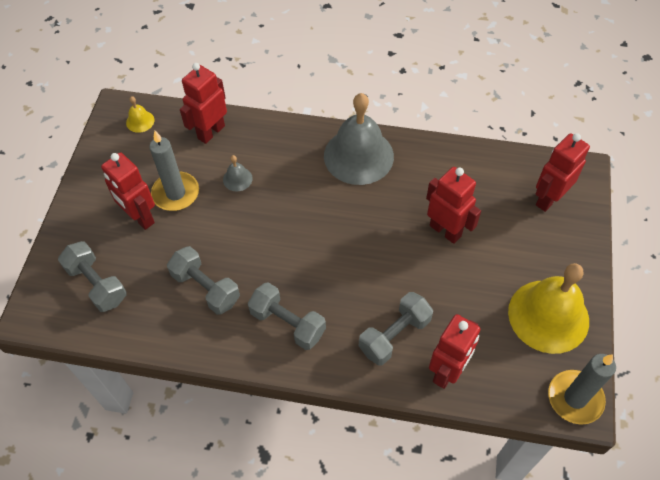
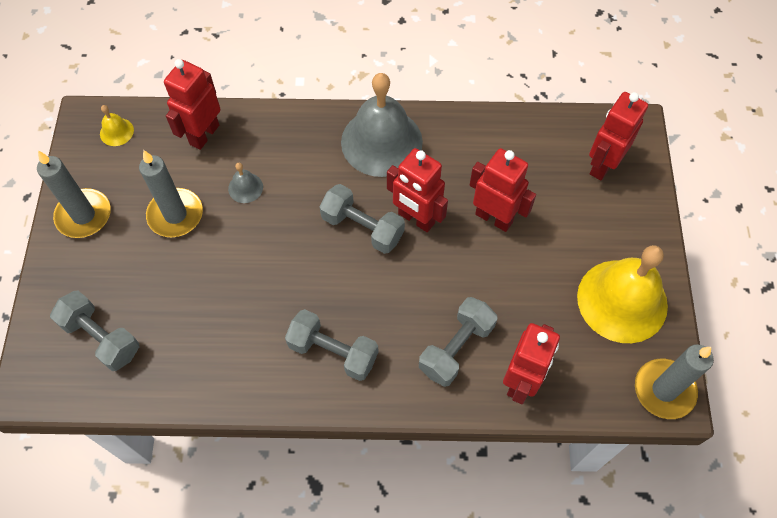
camera: 10 degrees left, 5 degrees up
(101, 184) = (84, 215): none -> grey candle
(140, 217) = (138, 250): red robot -> red robot (416, 219)
(206, 288) = (231, 324): grey dumbbell -> grey dumbbell (362, 228)

